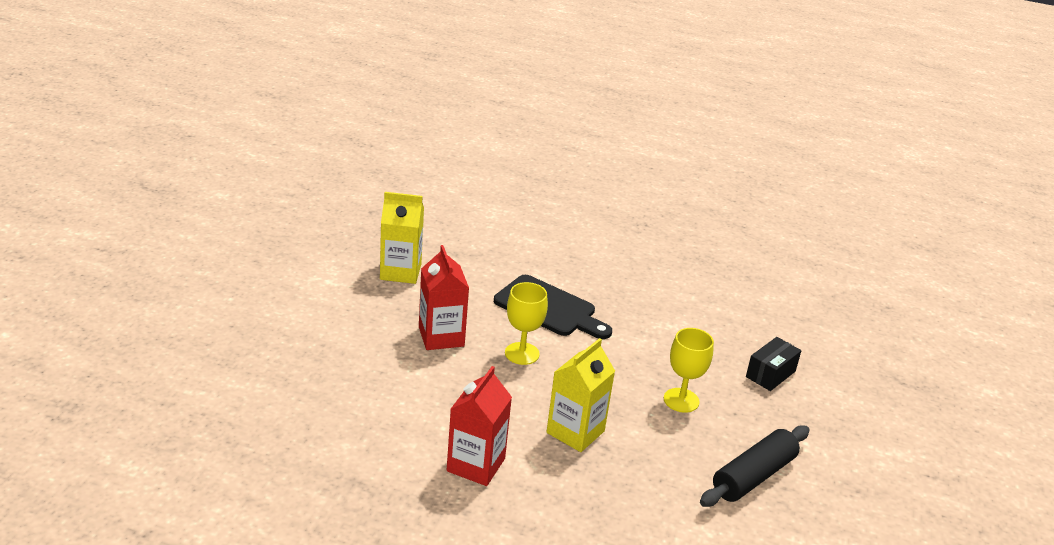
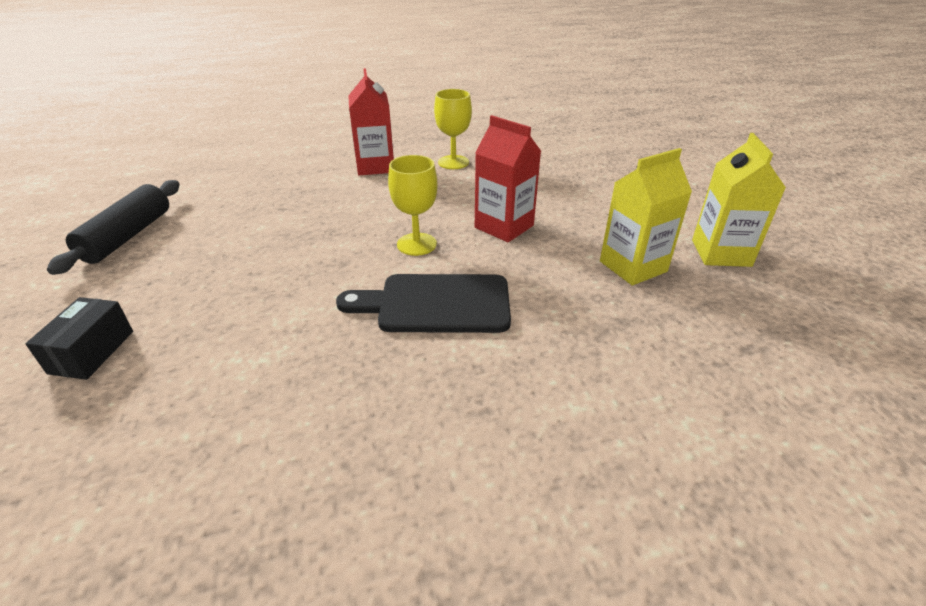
camera: 150 degrees right, 5 degrees up
(575, 432) = (315, 208): yellow carton -> yellow carton (721, 253)
(681, 400) = (219, 270): yellow goblet -> yellow goblet (453, 162)

